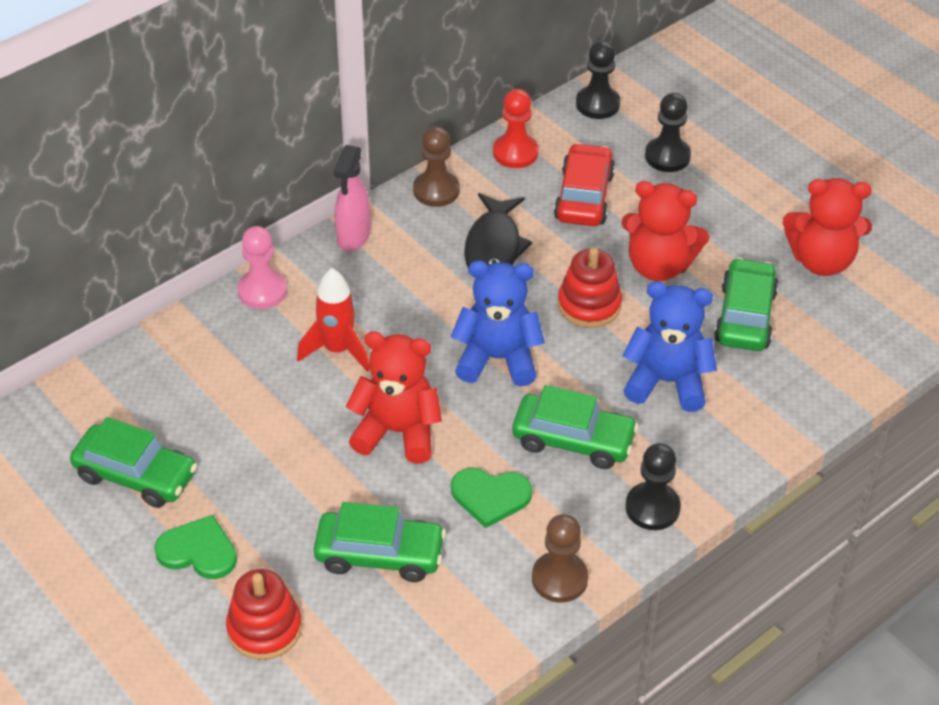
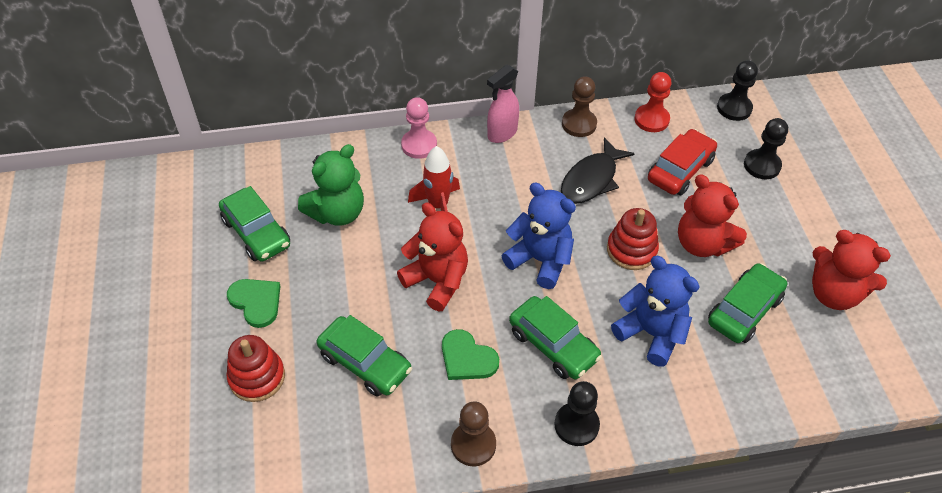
camera: 30 degrees right, 5 degrees up
(220, 409) = (337, 213): none -> green teddy bear

